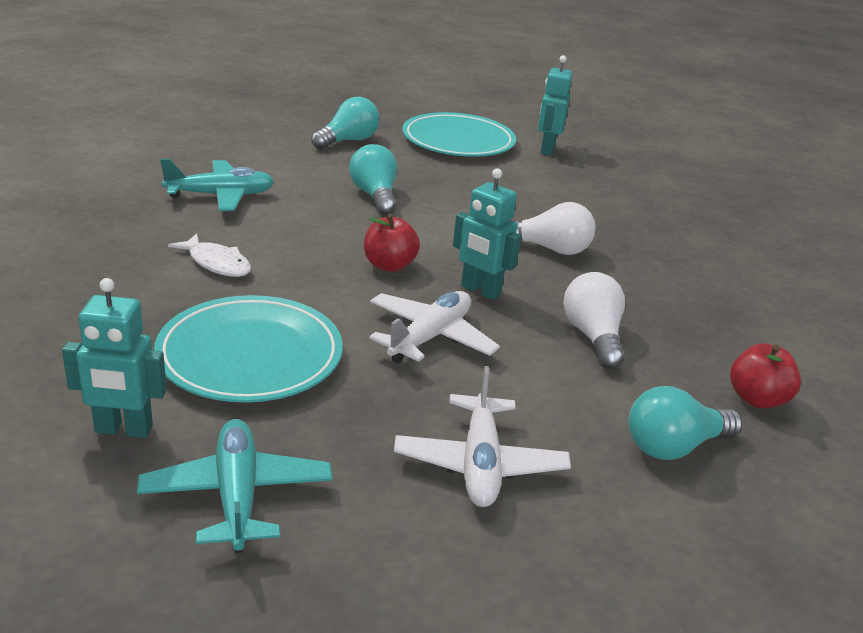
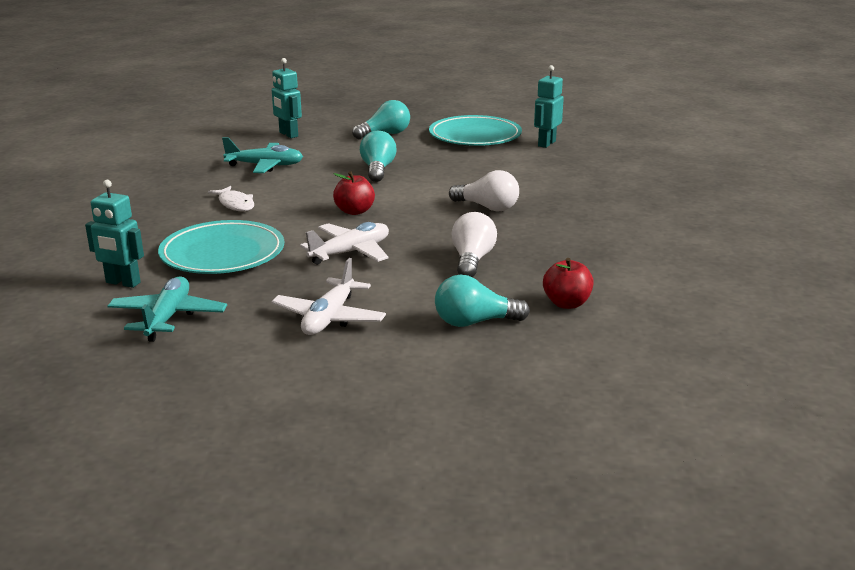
camera: 20 degrees right, 5 degrees down
(480, 291) = (410, 229): turquoise robot -> turquoise robot (288, 134)

